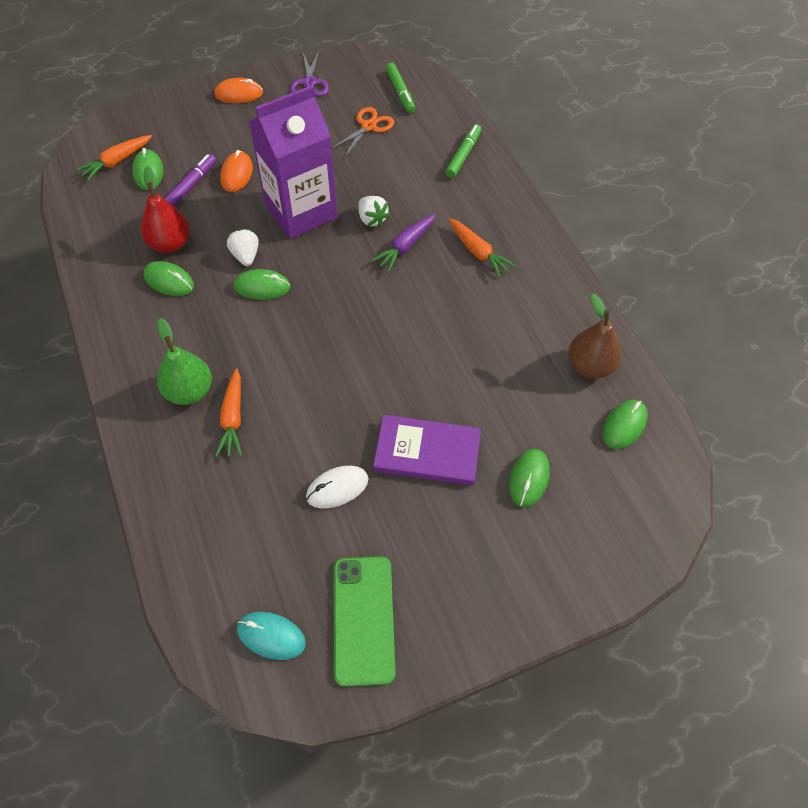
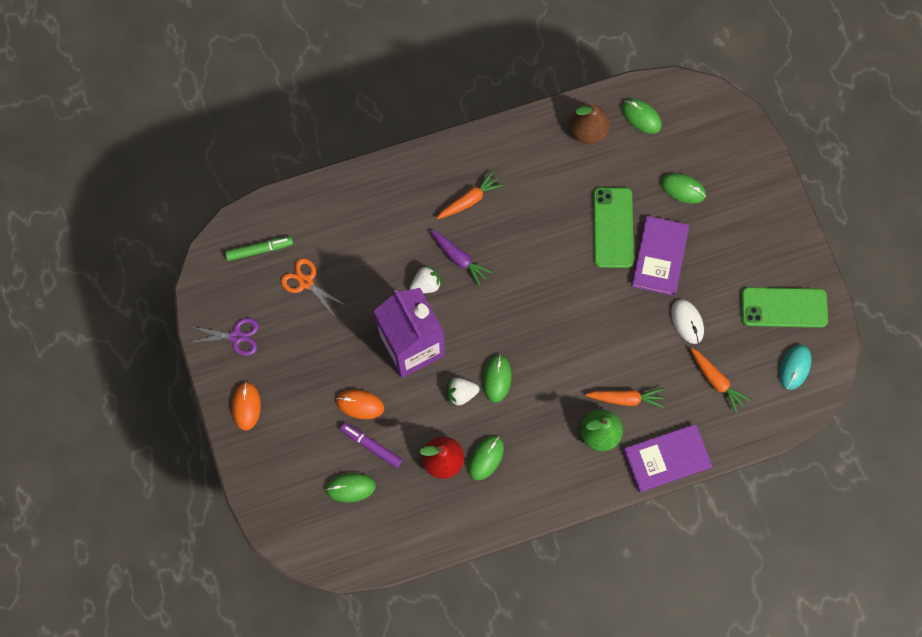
camera: 85 degrees left, 15 degrees up
(117, 161) = (334, 519): orange carrot -> orange carrot (716, 381)
(149, 467) = (666, 459): none -> purple book
(462, 397) = (613, 227): none -> green phone
(463, 155) = (352, 200): green marker -> none

